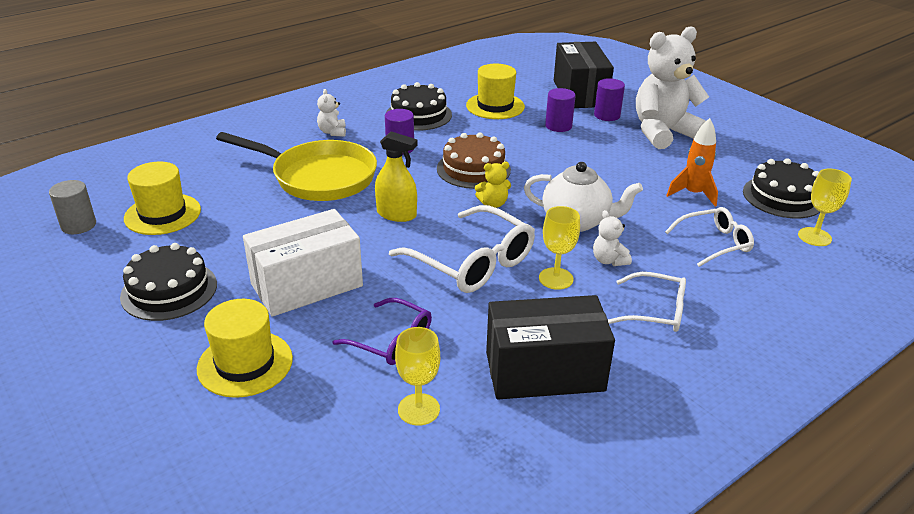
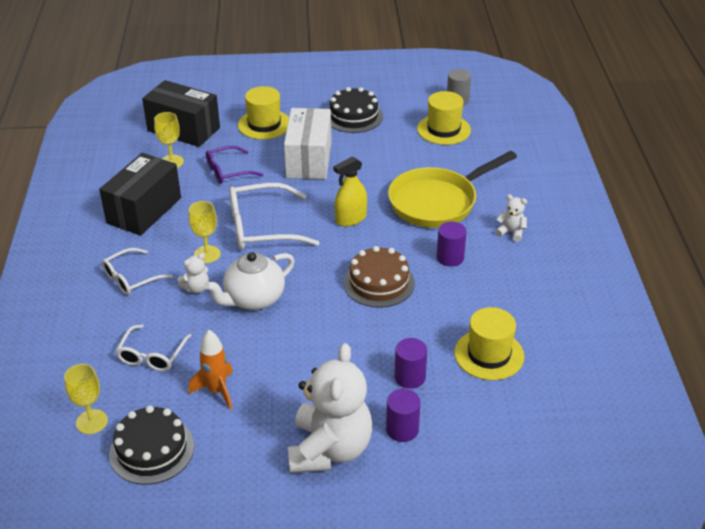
camera: 125 degrees right, 5 degrees up
(418, 115) = (508, 294): black cake -> none
(493, 203) = (319, 269): yellow teddy bear -> none
(580, 93) = (471, 440): black box -> black box (183, 129)
(609, 260) = (196, 288): white teddy bear -> white teddy bear turned 135 degrees clockwise

